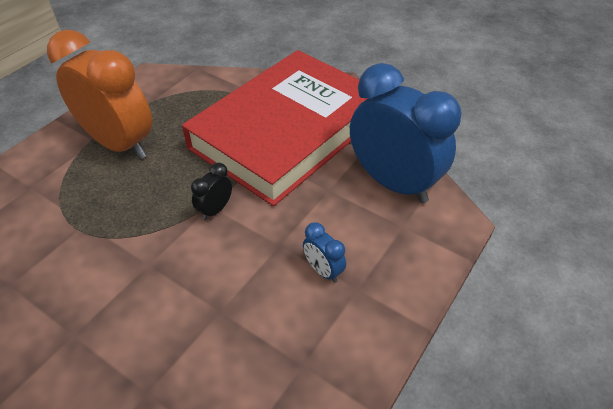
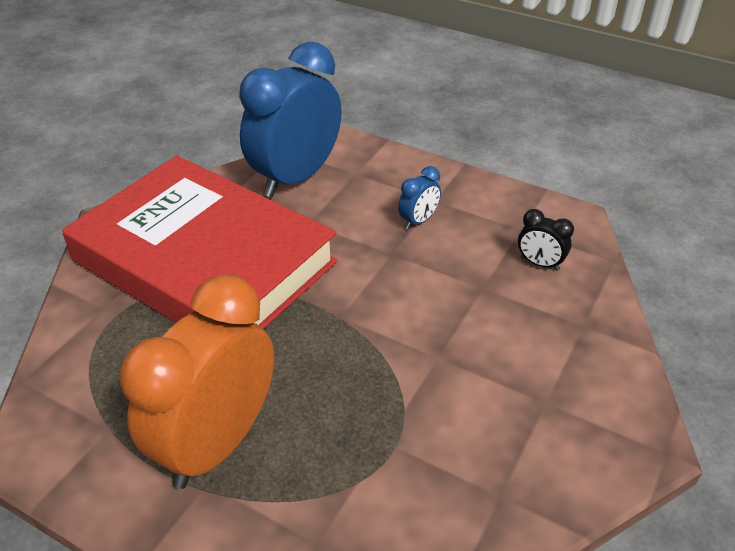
camera: 95 degrees left, 5 degrees down
(215, 210) = (346, 310): black clock -> black clock (539, 264)

